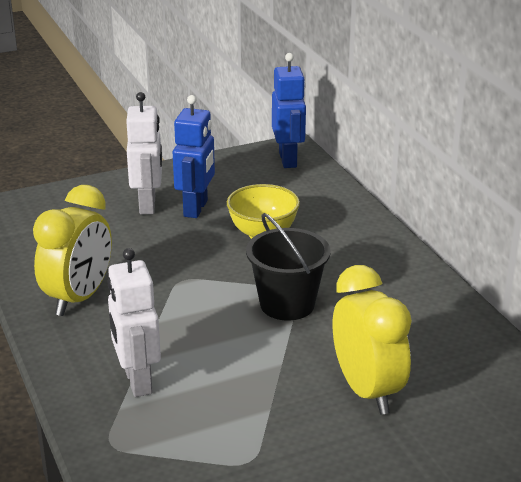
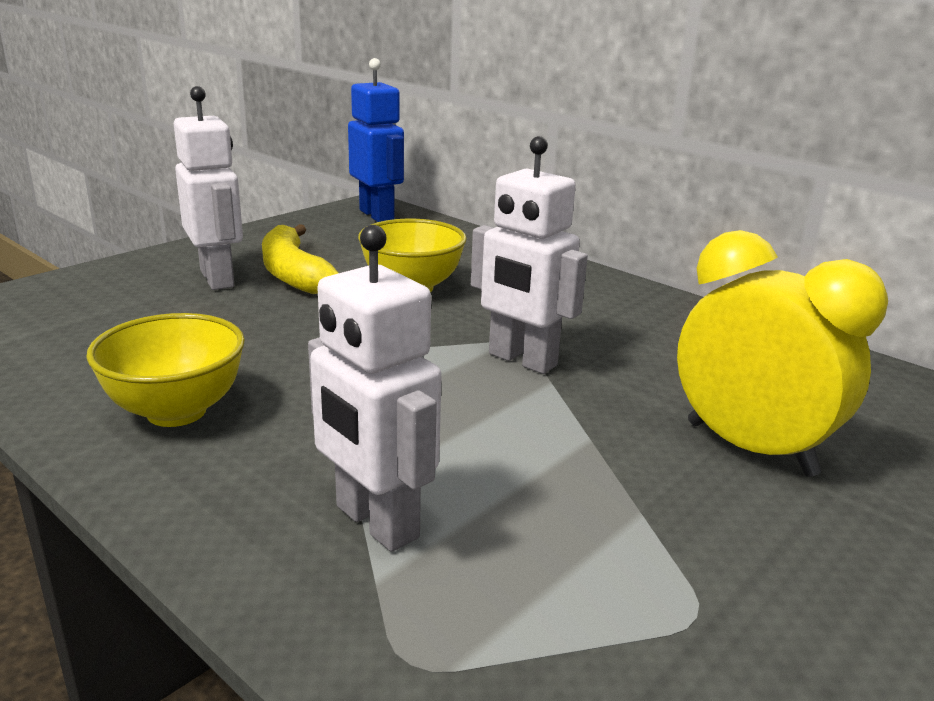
camera: 25 degrees left, 5 degrees down
(79, 298) = (176, 411): yellow clock -> yellow bowl
(196, 208) = (294, 274): blue robot -> yellow banana
(287, 304) = (521, 360): black bucket -> white robot

